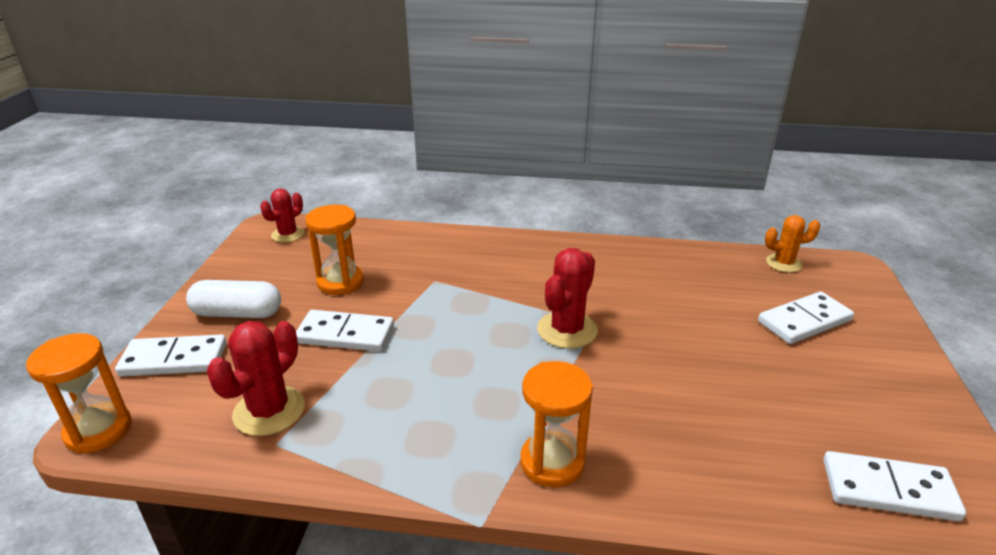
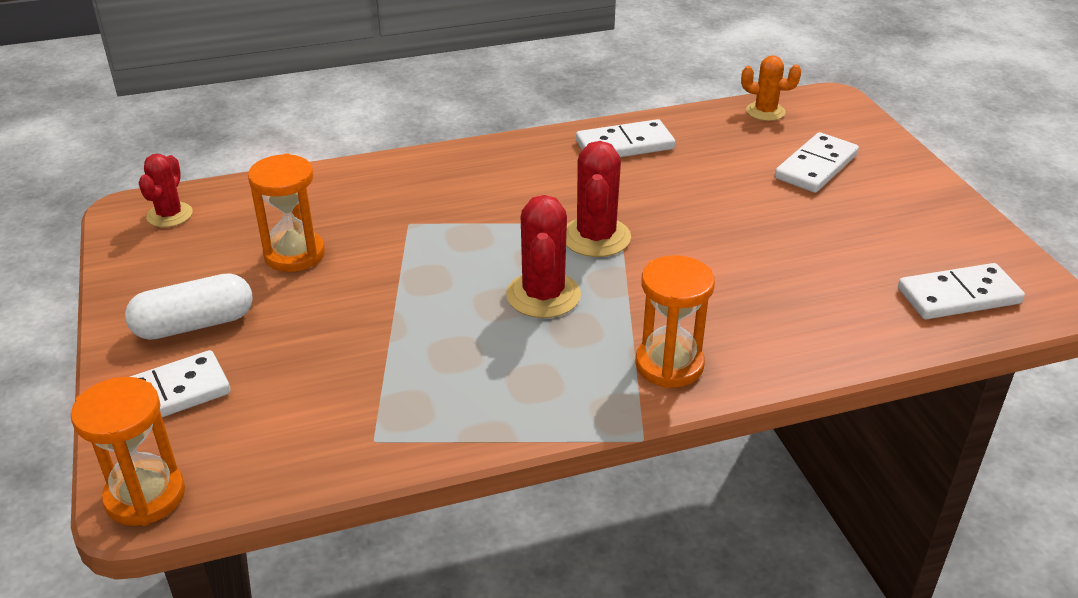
camera: 25 degrees left, 5 degrees up
(269, 411) = (336, 412): red cactus -> red cactus (543, 295)
(345, 334) = (353, 310): white domino -> white domino (624, 145)
(783, 263) = (765, 112): orange cactus -> orange cactus turned 45 degrees clockwise

